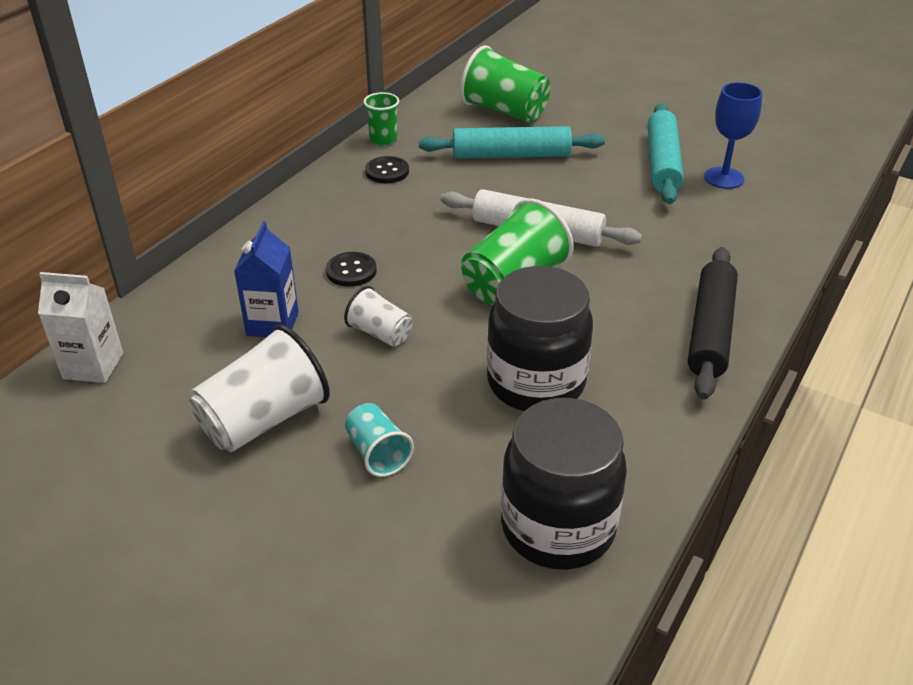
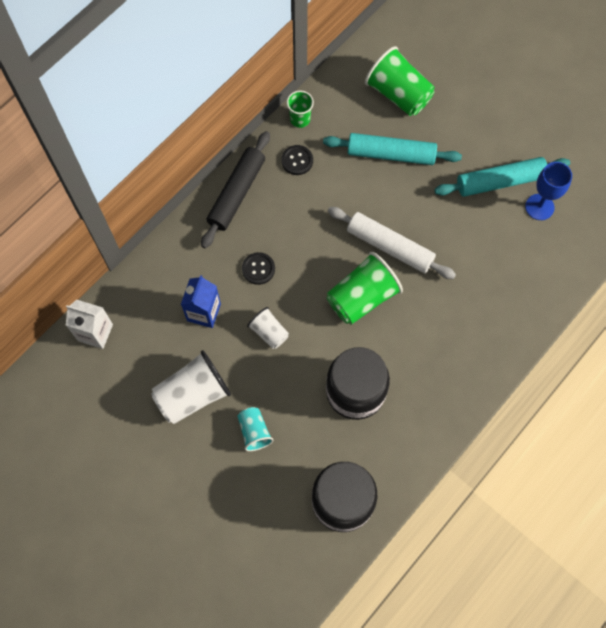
camera: 10 degrees right, 30 degrees up
(662, 163) = (500, 181): turquoise rolling pin -> turquoise rolling pin turned 60 degrees clockwise
(710, 331) = (475, 365): black rolling pin -> black rolling pin (237, 193)

